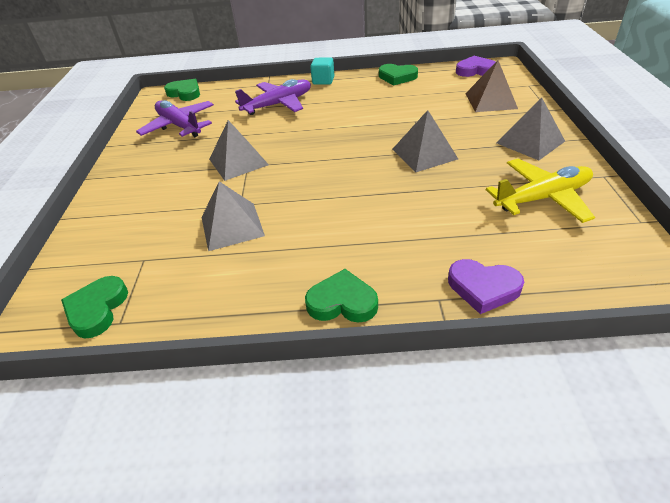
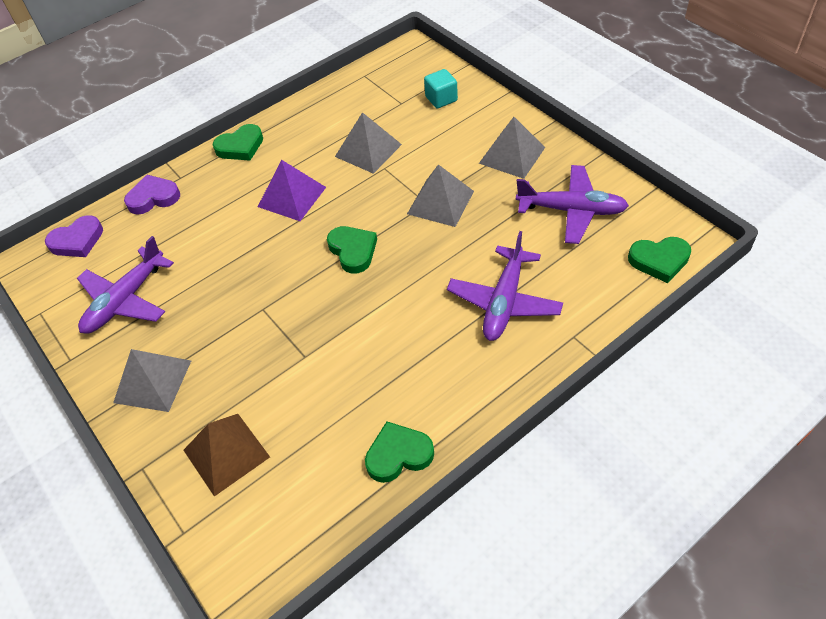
camera: 145 degrees right, 10 degrees up
(97, 309) = (387, 72): green heart -> green heart (353, 251)
(323, 81) = (502, 386): turquoise cube -> turquoise cube (441, 99)
(338, 217) = (292, 197): none -> purple pyramid
(424, 154) = (261, 304): grey pyramid -> grey pyramid (512, 155)
(475, 70) = (284, 544): purple heart -> purple heart (77, 241)
(542, 198) = (125, 300): yellow plane -> purple plane

